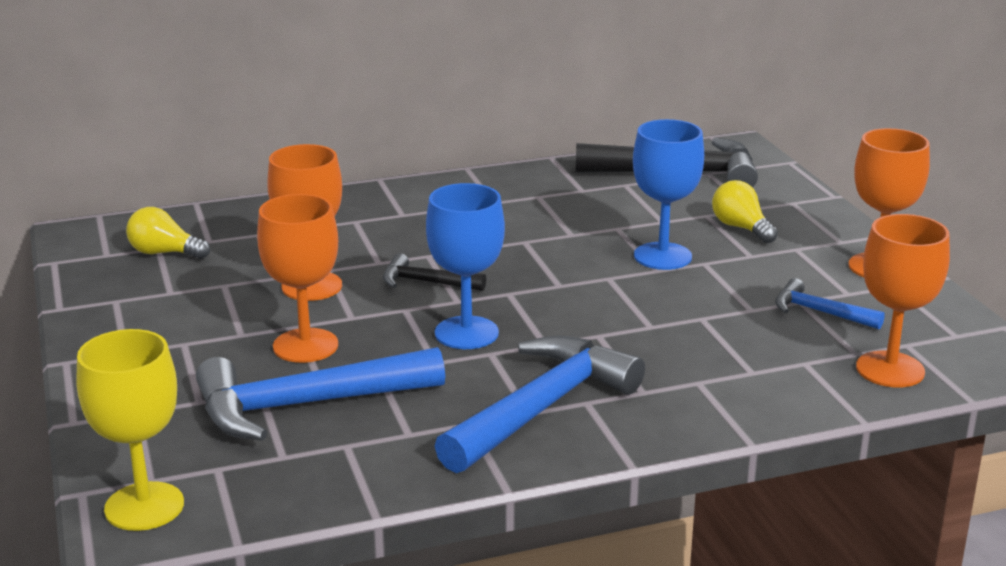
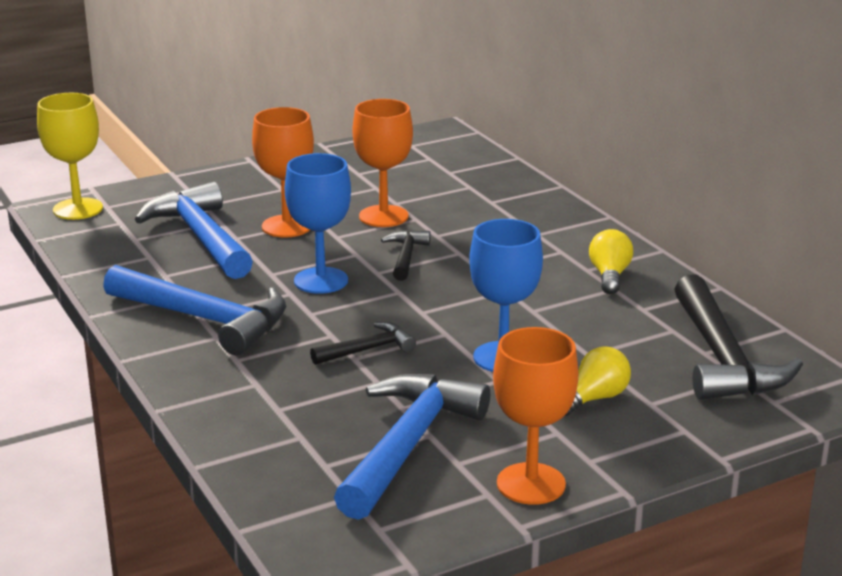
camera: 80 degrees right, 0 degrees up
(164, 253) = (421, 161): yellow light bulb -> yellow light bulb (609, 276)
(635, 318) = (367, 349): none -> black hammer
(819, 312) = (408, 445): blue hammer -> blue hammer, size x2.00
(890, 369) = (294, 483): orange goblet -> none

